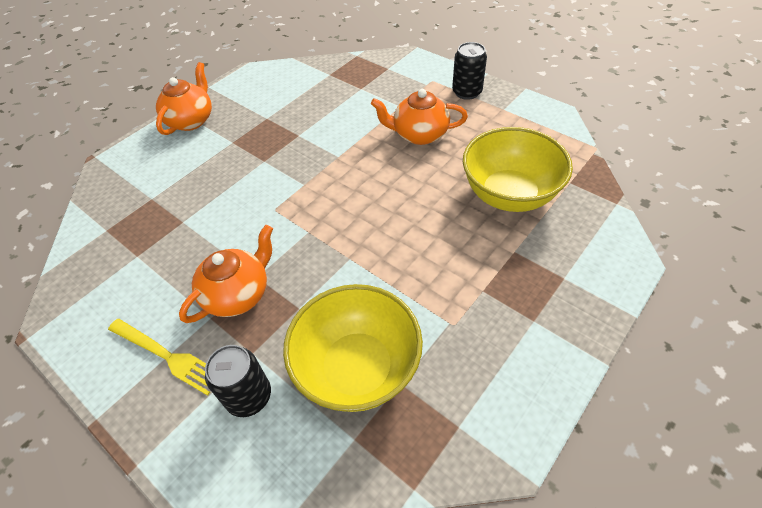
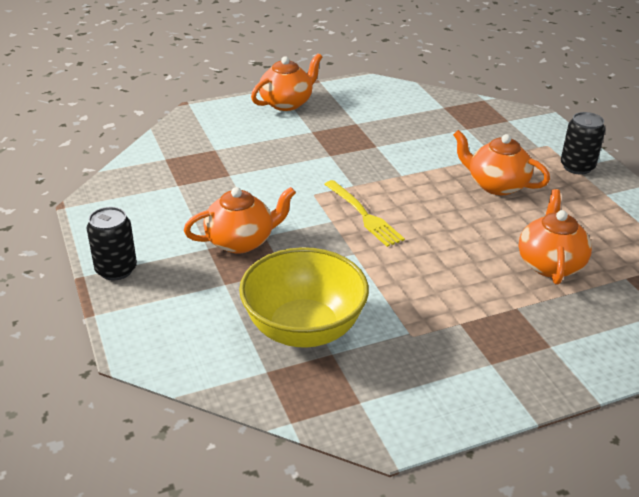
camera: 25 degrees right, 15 degrees down
(168, 356) = (159, 260): yellow fork -> yellow fork (364, 215)
(249, 396) = (203, 309): black can -> black can (116, 270)
(509, 194) = (550, 264): yellow bowl -> orange teapot

